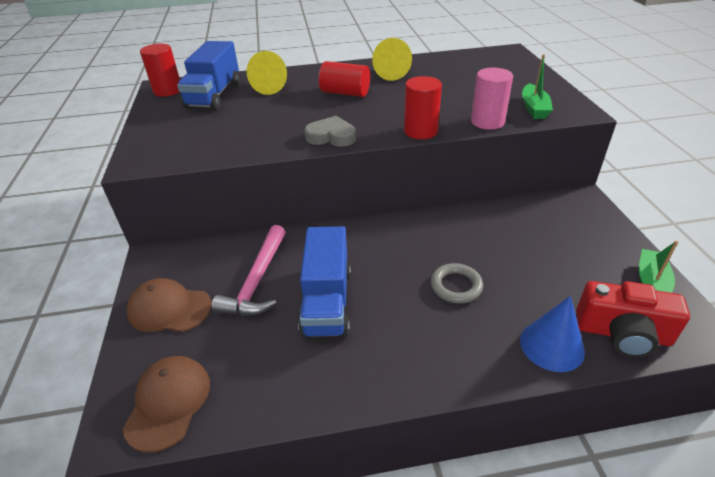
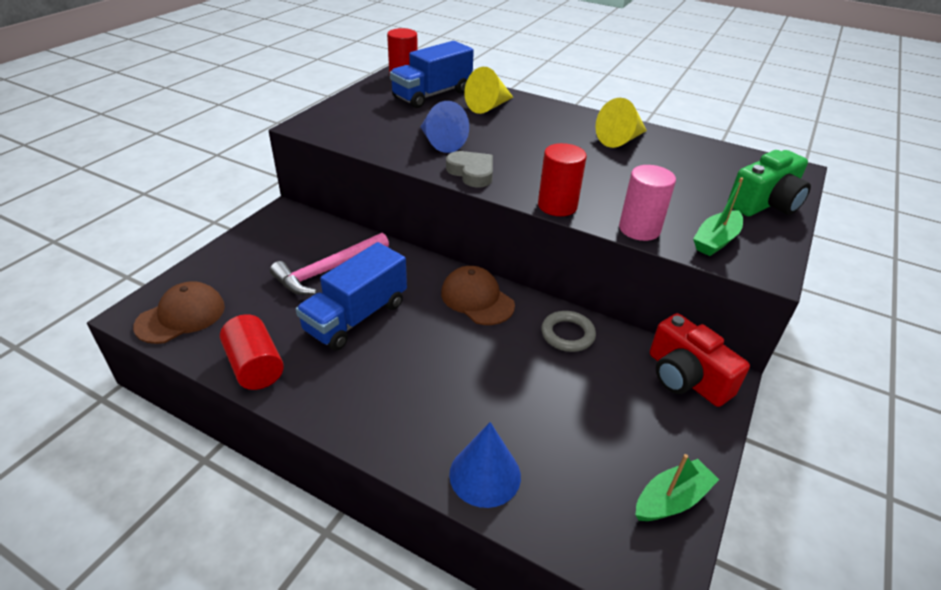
camera: 35 degrees right, 0 degrees up
(169, 309) = (252, 255): brown cap -> brown cap (477, 299)
(275, 126) = (440, 142): none -> blue cone
(345, 93) = (543, 139): red cylinder -> red cylinder (255, 366)
(456, 286) = (471, 372): grey ring -> grey ring (567, 334)
(524, 76) = (765, 203): none -> green camera
(622, 333) = (567, 516): red camera -> red camera (686, 378)

